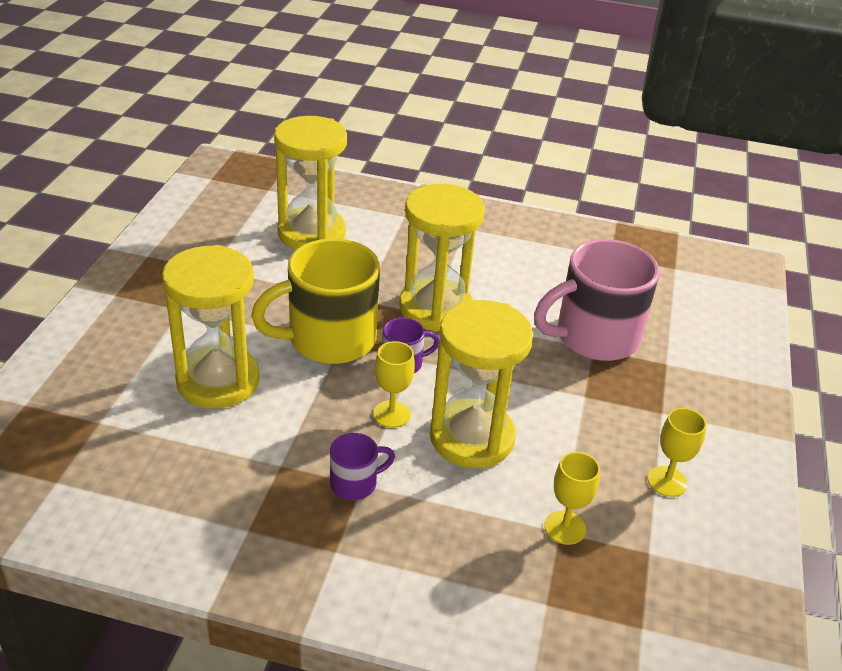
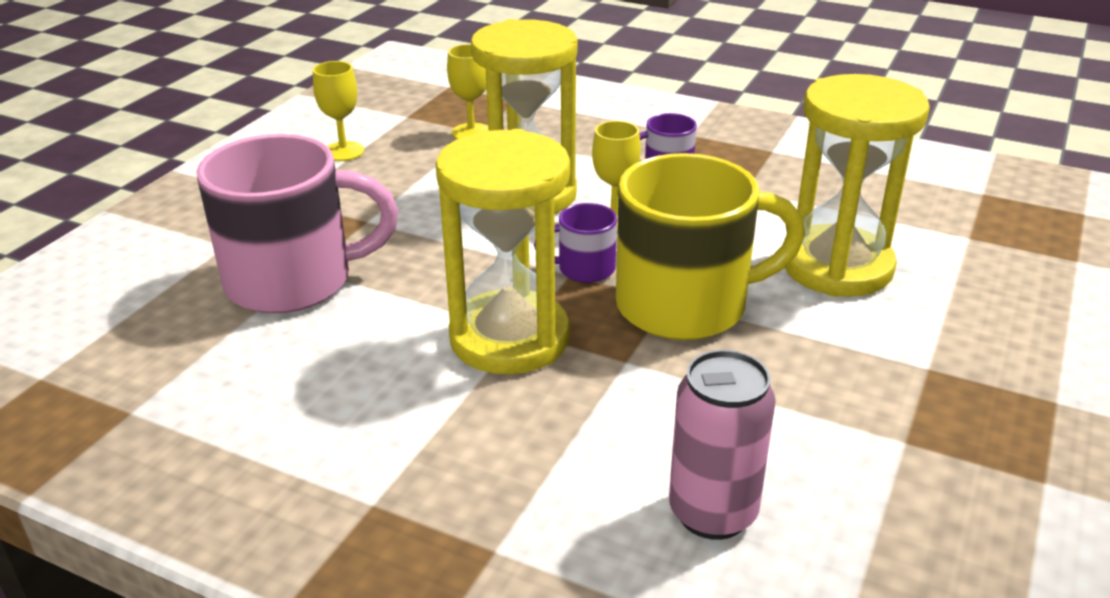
camera: 165 degrees left, 5 degrees down
(311, 233) = (712, 513): yellow hourglass -> pink can

